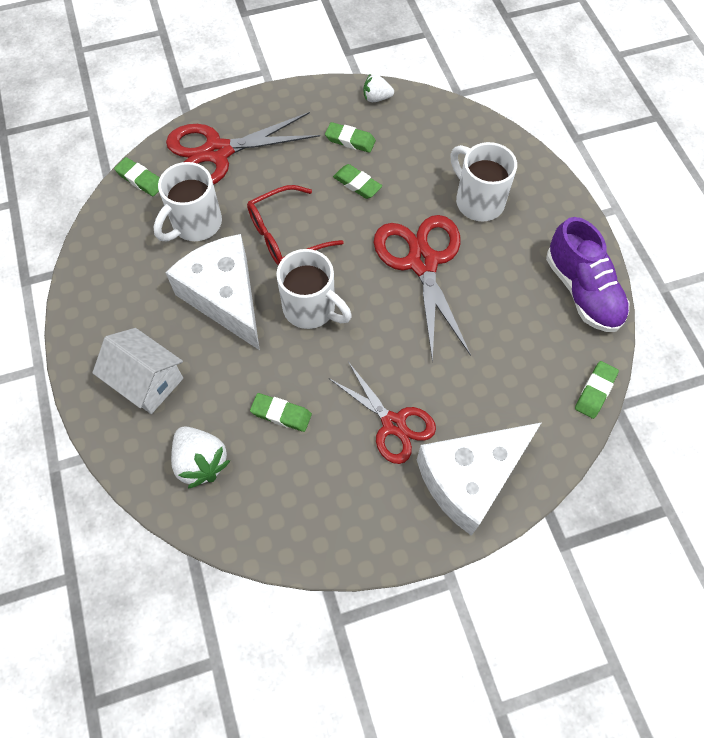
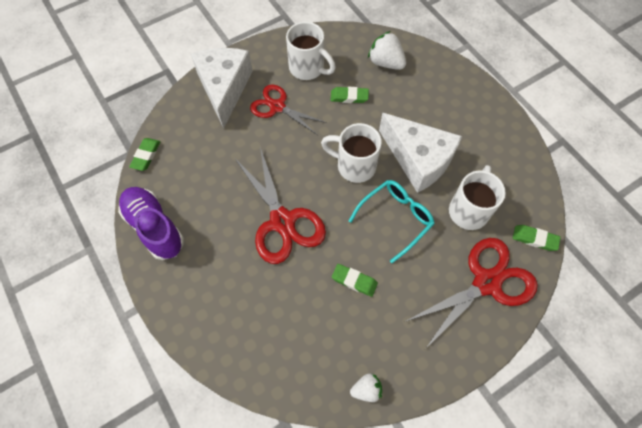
camera: 165 degrees right, 0 degrees up
(147, 381) = (441, 96): white house -> none
(286, 234) = (395, 219): red glasses -> turquoise glasses
(350, 140) = (375, 328): green eraser -> none
(470, 478) = (224, 88): white cheese -> white cheese turned 45 degrees counterclockwise
(478, 201) = (246, 290): white mug -> white mug (308, 68)

